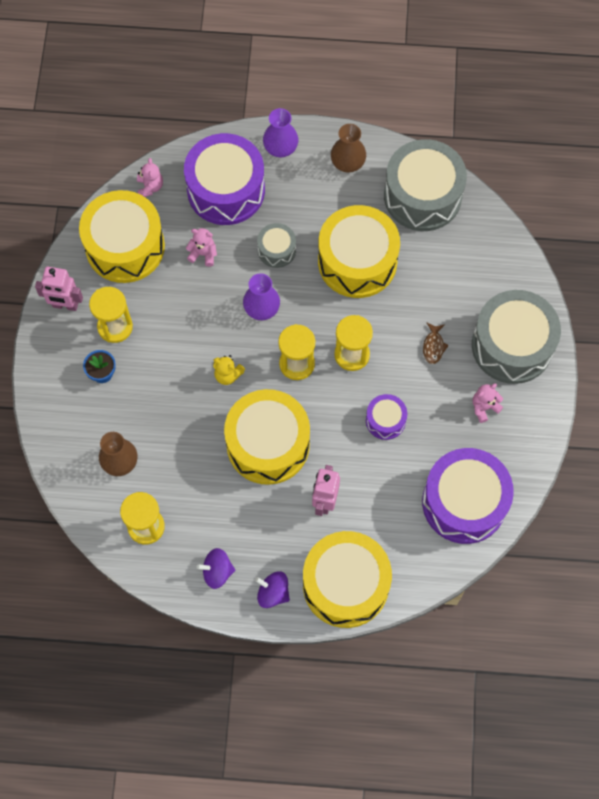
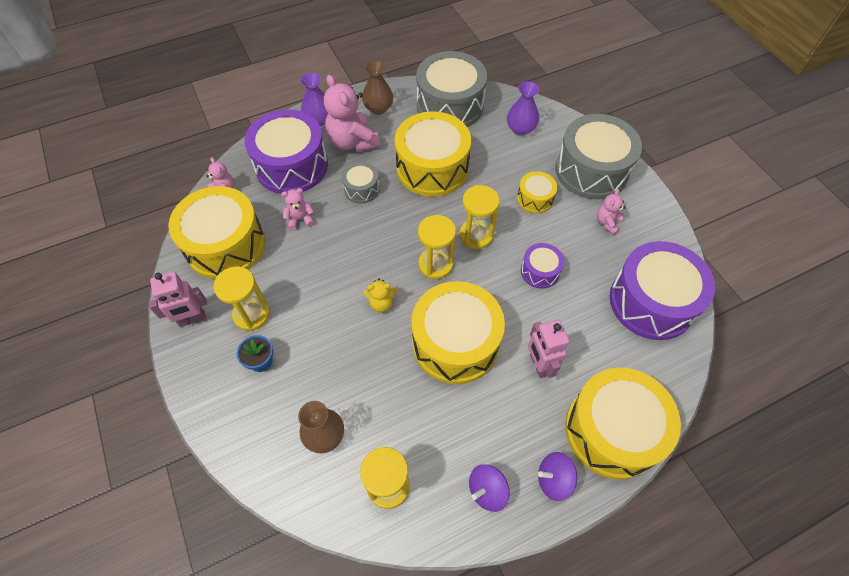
camera: 30 degrees left, 10 degrees down
(261, 308) = (377, 237): purple vase -> purple vase (520, 129)
(299, 191) = (352, 142): none -> pink teddy bear
(433, 346) = (535, 198): brown fish -> yellow drum

